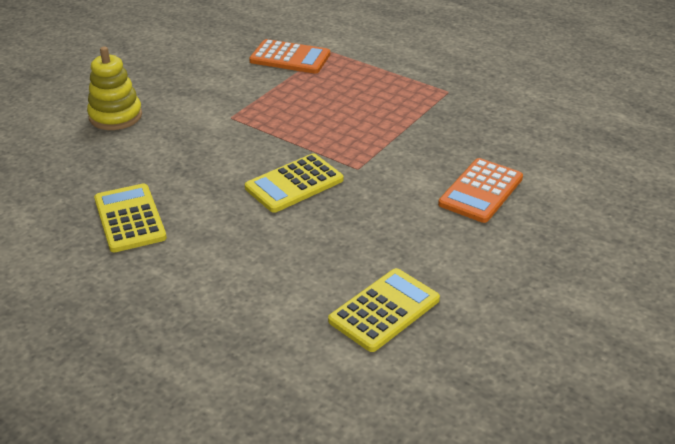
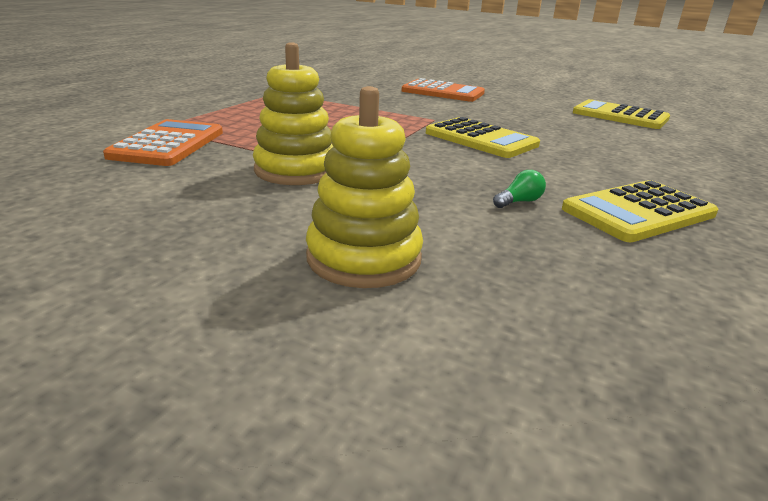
camera: 100 degrees left, 10 degrees down
(161, 174) = (519, 202): none -> green light bulb
(233, 100) = (296, 170): none -> yellow stacking toy

